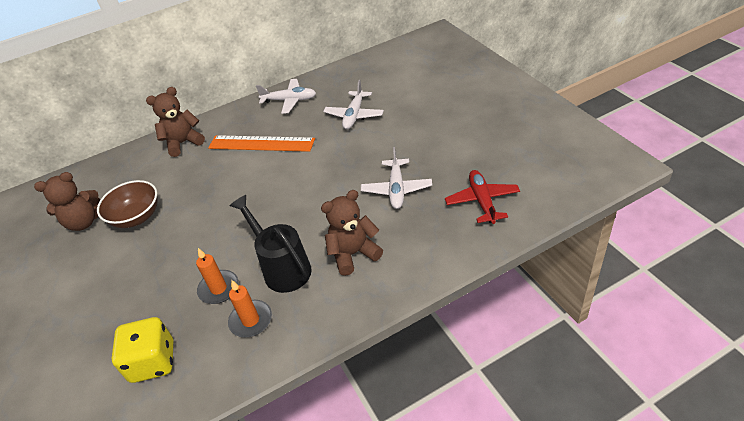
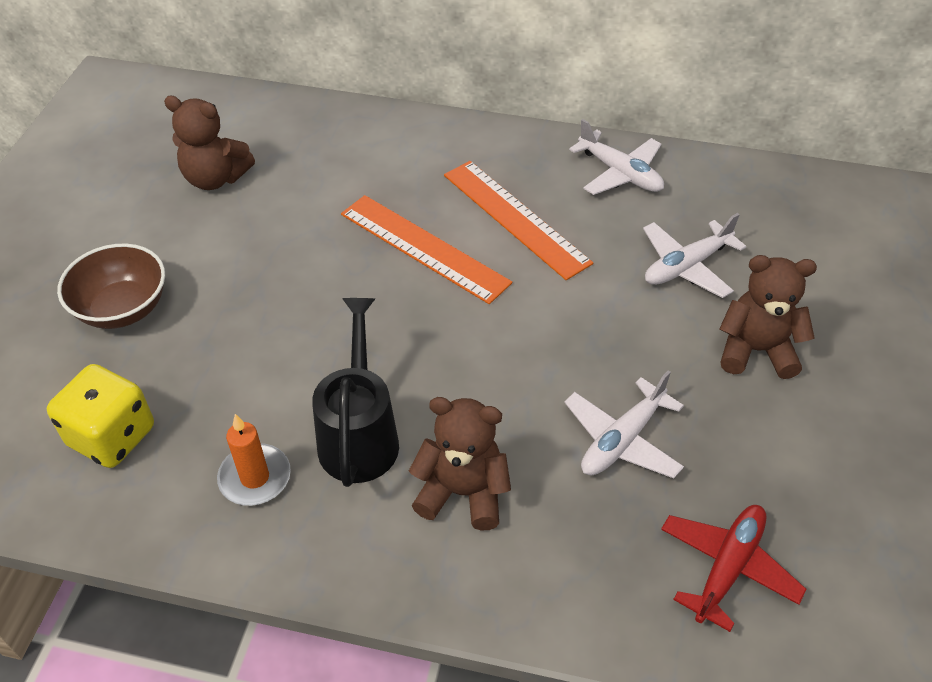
camera: 35 degrees right, 5 degrees up
(137, 217) = (272, 217): brown bowl -> brown bowl (123, 308)
(183, 143) = (422, 144): brown teddy bear -> brown teddy bear (756, 350)
(219, 289) = (263, 399): orange candle -> none
(230, 180) = (423, 248): none -> orange ruler

